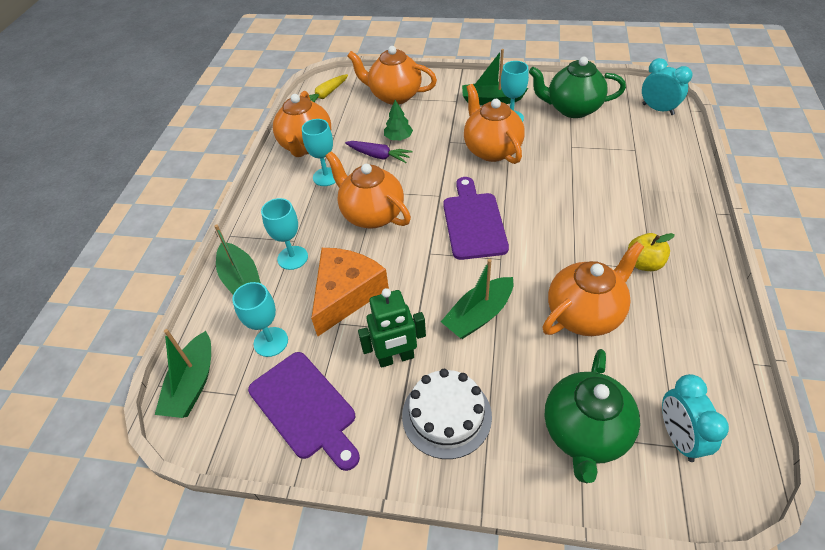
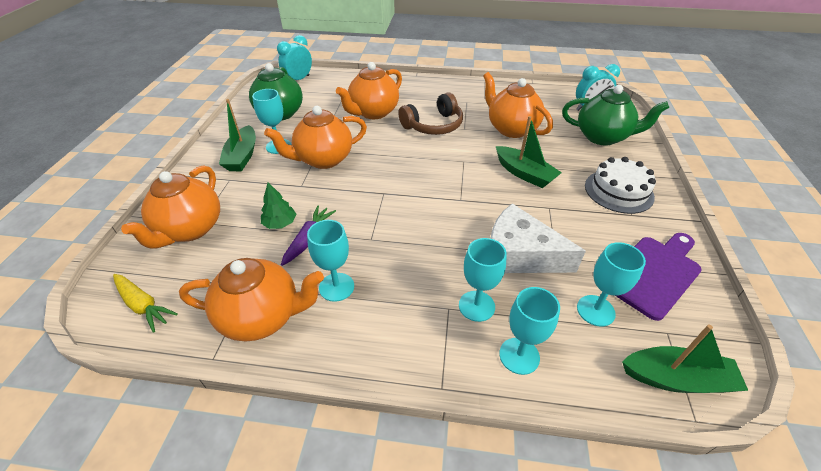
camera: 95 degrees left, 5 degrees down
(241, 280) = (519, 356): green boat -> turquoise goblet
(346, 294) = (519, 254): orange cheese -> white cheese
(371, 214) = (408, 241): orange teapot -> orange teapot (373, 112)
(396, 358) = (580, 218): green robot -> none
(473, 222) = (421, 173): purple cutting board -> none
(576, 232) = (433, 125): none -> brown headphones
(644, 263) = (462, 103): yellow apple -> none

